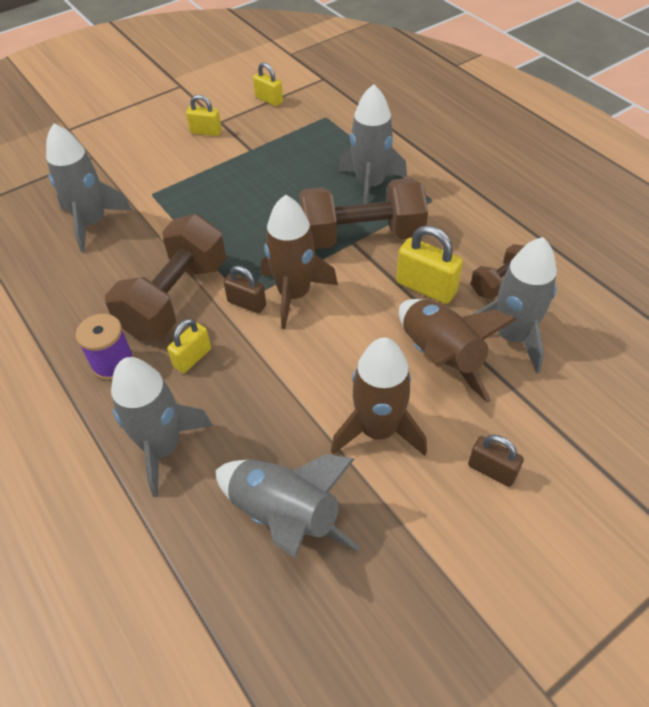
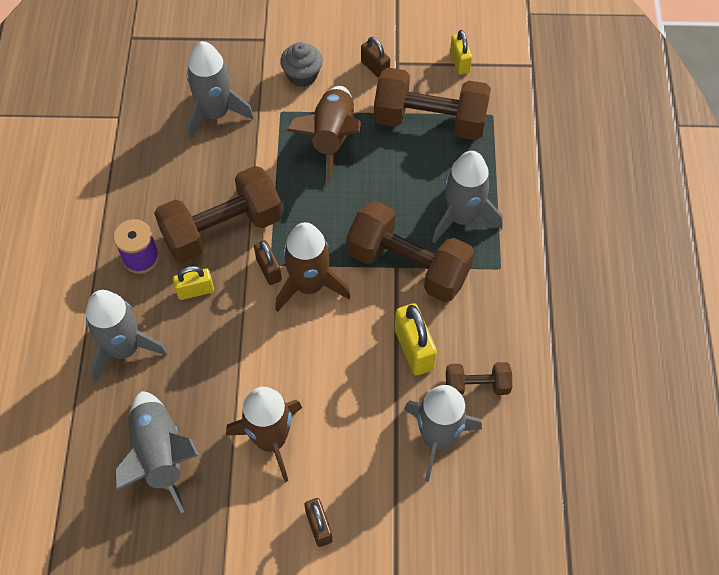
camera: 35 degrees right, 10 degrees up
(148, 163) = (302, 75): none -> grey cupcake
(206, 132) = (375, 68): yellow padlock -> brown padlock
(282, 142) = (430, 121): none -> brown dumbbell
(440, 357) = (366, 416): brown rocket -> brown rocket (332, 138)

